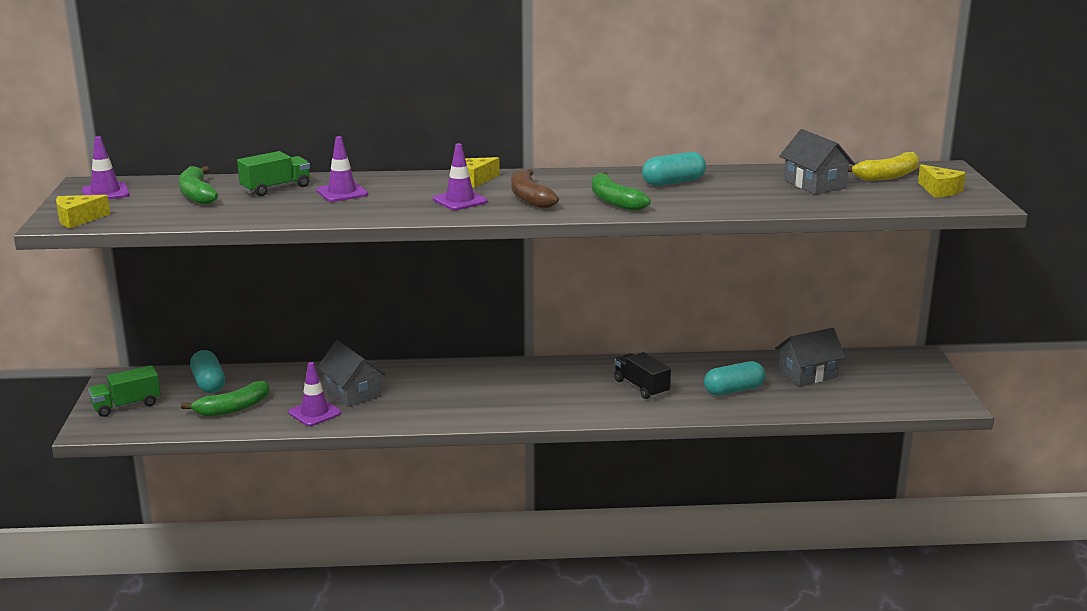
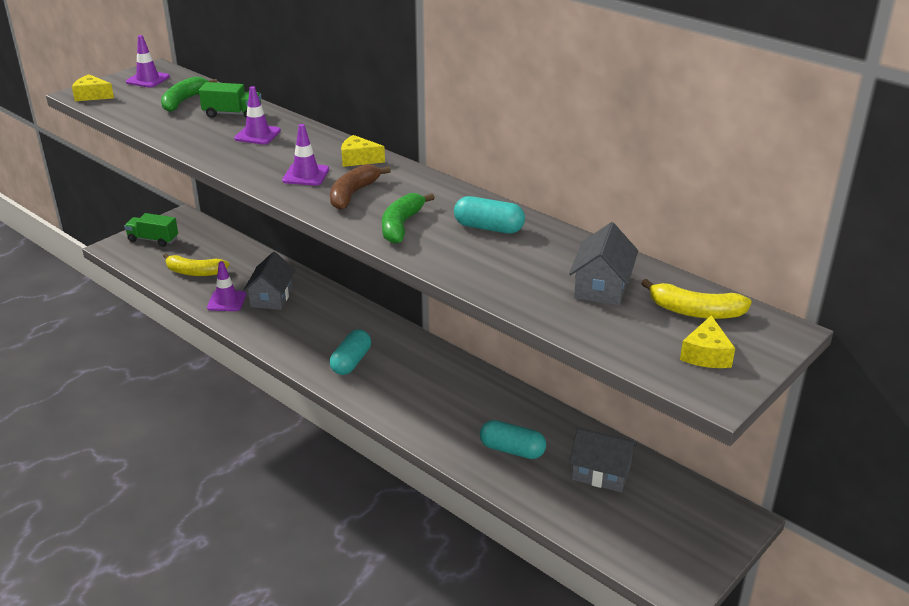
camera: 45 degrees right, 10 degrees up
(209, 383) = (214, 246): turquoise capsule -> turquoise capsule (351, 362)
(233, 408) = (195, 272): green banana -> yellow banana
(641, 387) = (450, 404): black truck -> none

